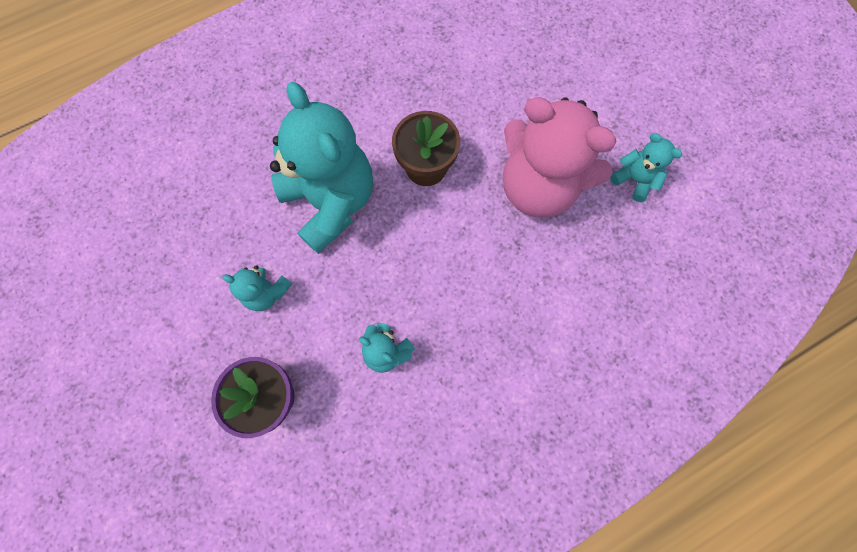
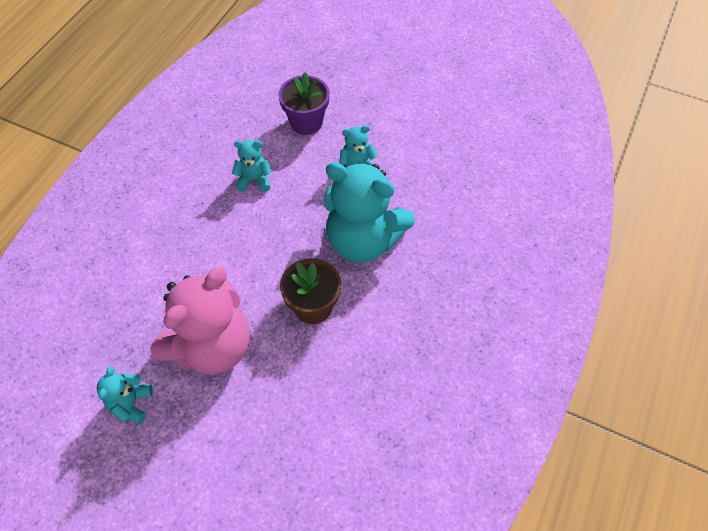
camera: 145 degrees right, 15 degrees down
(538, 187) = (212, 346): pink teddy bear -> pink teddy bear turned 135 degrees clockwise
(634, 180) = (131, 403): turquoise teddy bear -> turquoise teddy bear turned 90 degrees clockwise

